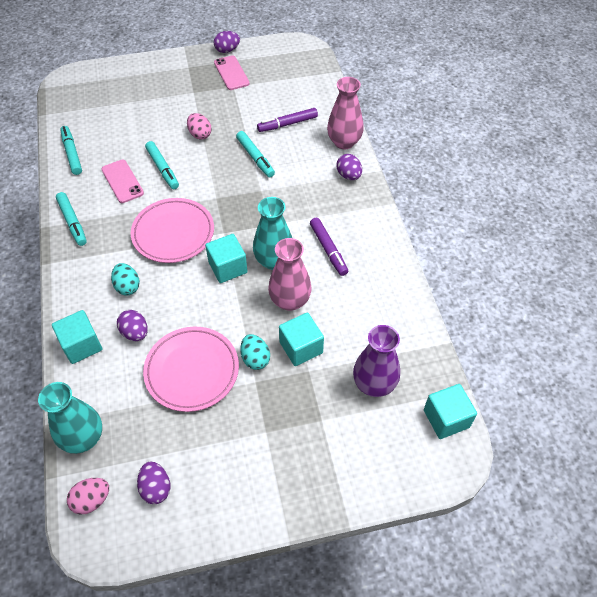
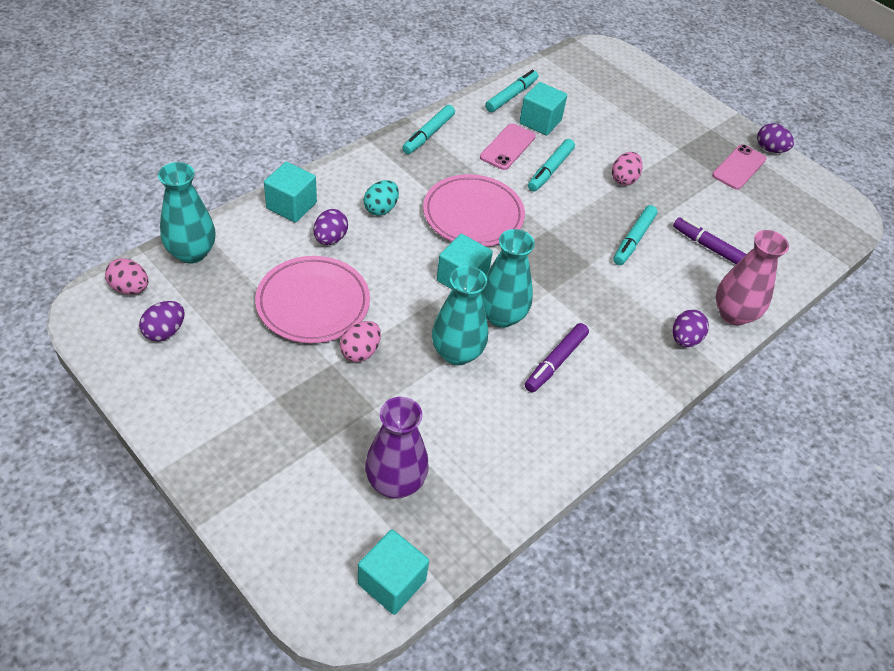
camera: 55 degrees right, 5 degrees down
(255, 359) = (360, 352): turquoise egg -> pink egg
(290, 301) = (457, 353): pink vase -> turquoise vase
(301, 347) = (401, 388): turquoise cube -> turquoise cube (540, 122)

